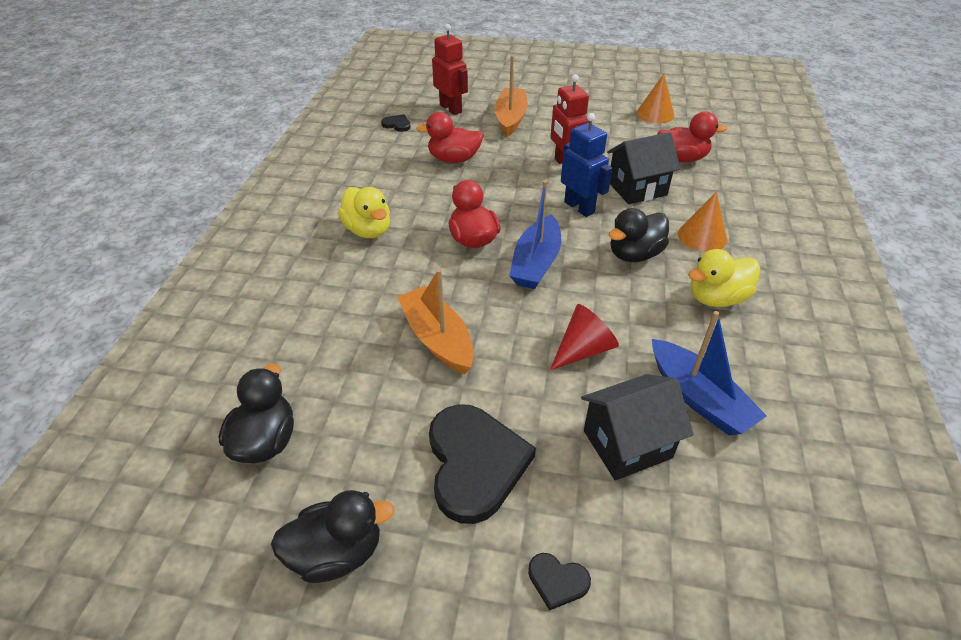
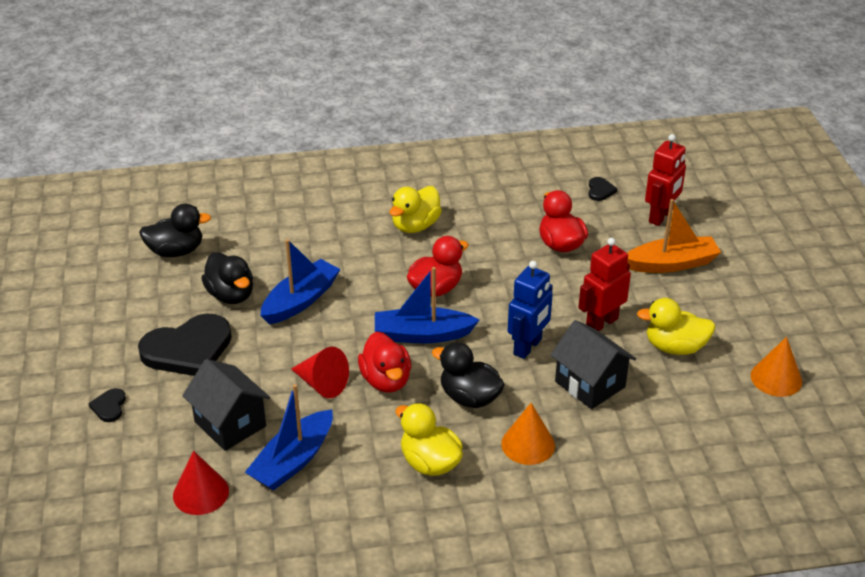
camera: 70 degrees right, 5 degrees down
(337, 553) = (105, 308): black duck -> black duck (231, 295)
(437, 338) = (301, 300): orange boat -> blue boat
(607, 142) = (675, 347): none -> yellow duck
(682, 158) = (680, 413): red duck -> red duck (386, 380)
(741, 496) = (201, 493): none -> red cone

